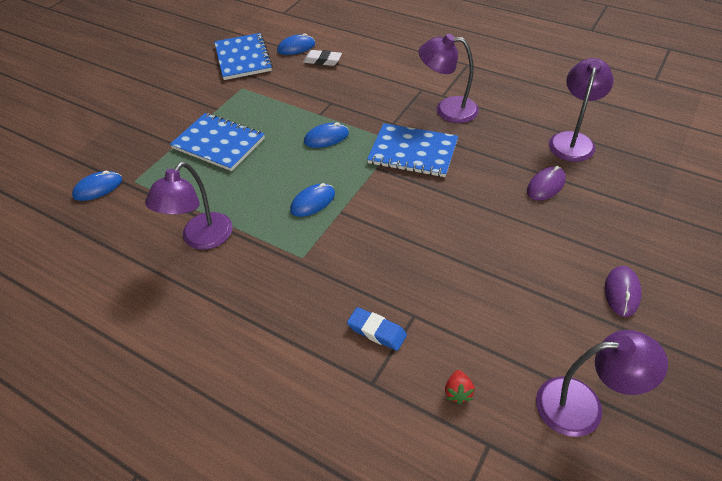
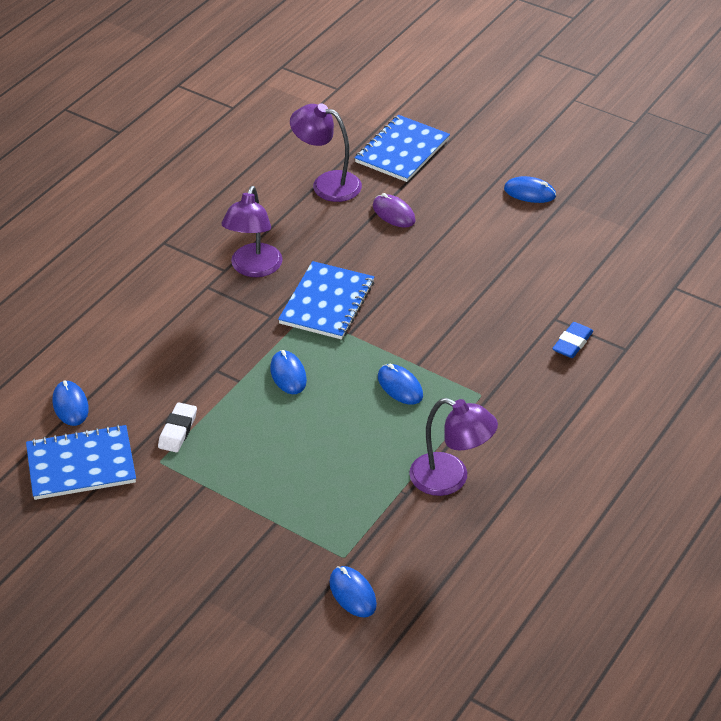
camera: 90 degrees left, 5 degrees down
(218, 143) = (281, 477): blue notebook -> blue notebook (402, 151)
(322, 61) = (115, 377): white eraser -> white eraser (178, 431)
(458, 392) = (631, 298): red strawberry -> none
(583, 406) = (638, 234): purple lamp -> none
(622, 292) = (529, 192): purple mouse -> blue mouse

